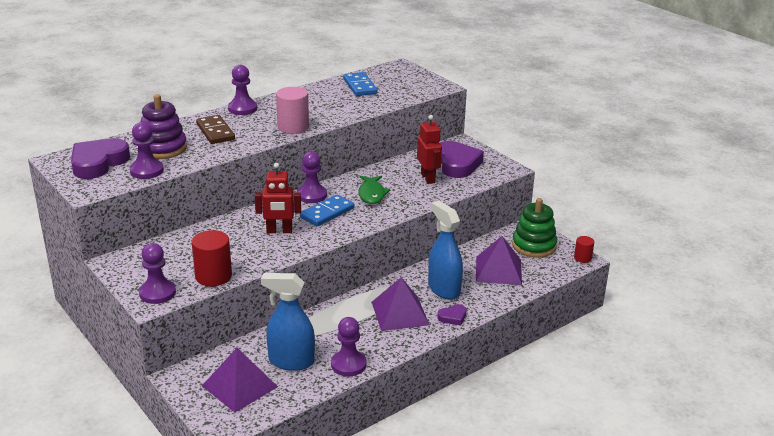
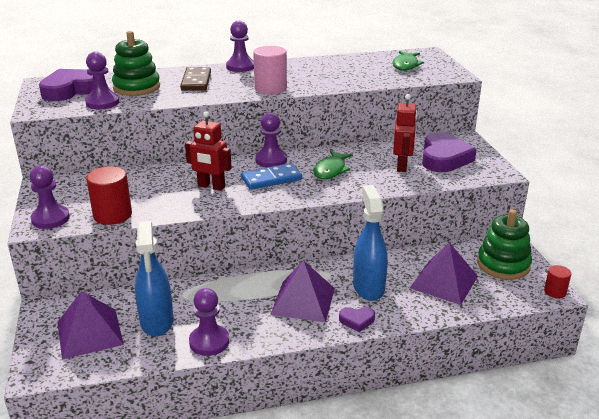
camera: 25 degrees right, 0 degrees up
(163, 148) = (136, 87): purple stacking toy -> green stacking toy
(291, 361) = (157, 322): blue spray bottle -> blue spray bottle turned 135 degrees counterclockwise
(360, 86) = (370, 64): blue domino -> none
(392, 83) = (406, 65): none -> green fish

